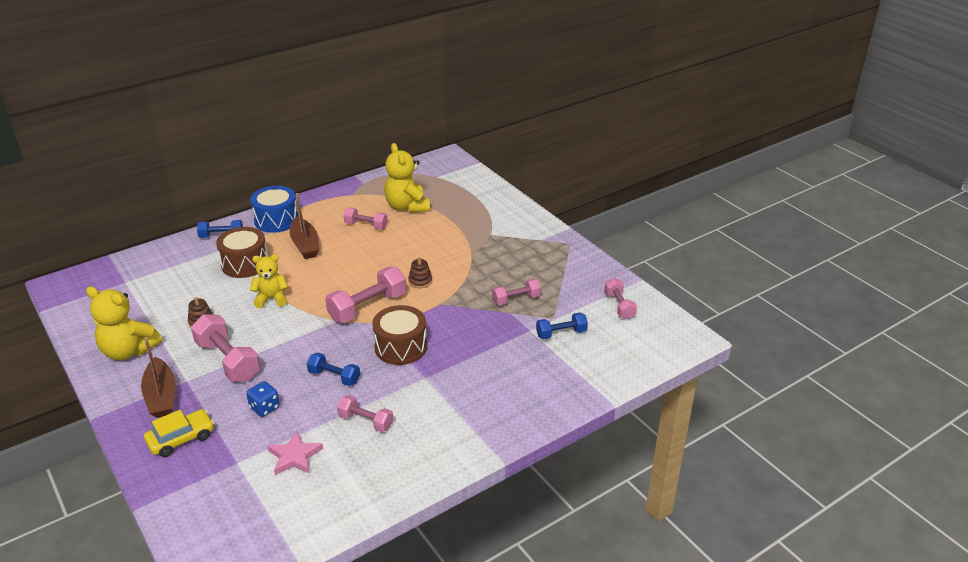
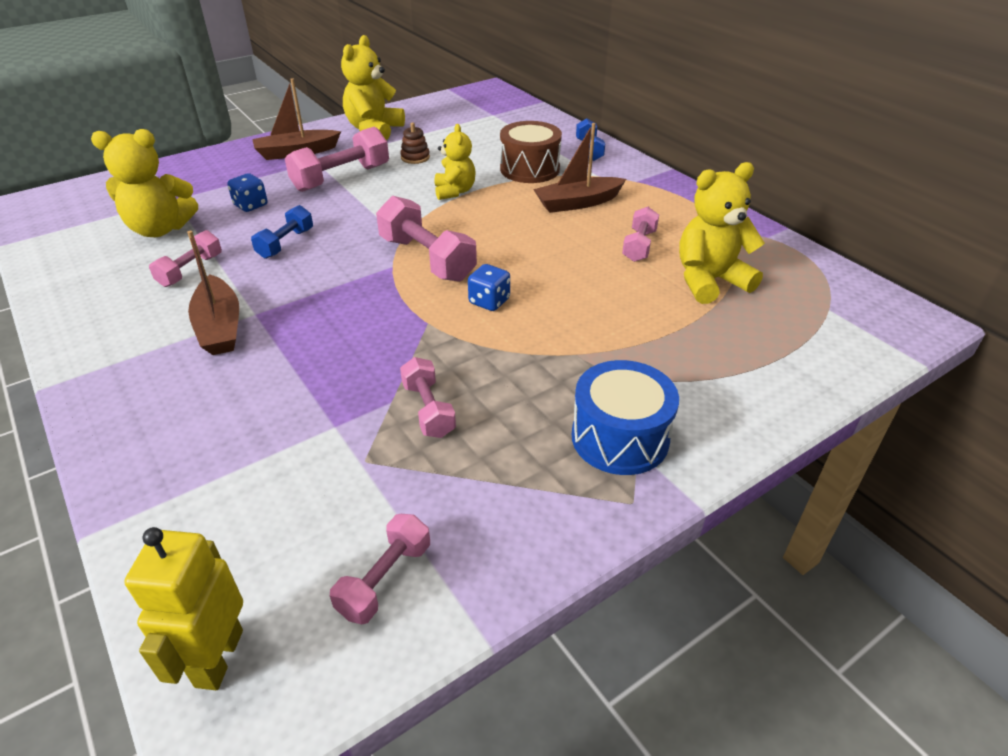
camera: 90 degrees right, 5 degrees up
(181, 439) = (226, 168): yellow car -> none
(276, 220) = (635, 179): blue drum -> blue drum (620, 438)
(295, 456) = (160, 229): pink star -> yellow teddy bear
(401, 347) = (329, 290): brown drum -> none
(420, 281) = (489, 301): brown stacking toy -> blue dice
(439, 391) = (219, 327): none -> brown boat
(561, 333) = (312, 470): blue dumbbell -> none
(619, 306) = (385, 579): pink dumbbell -> pink dumbbell turned 45 degrees counterclockwise
(663, 345) = (218, 658): none -> yellow robot

